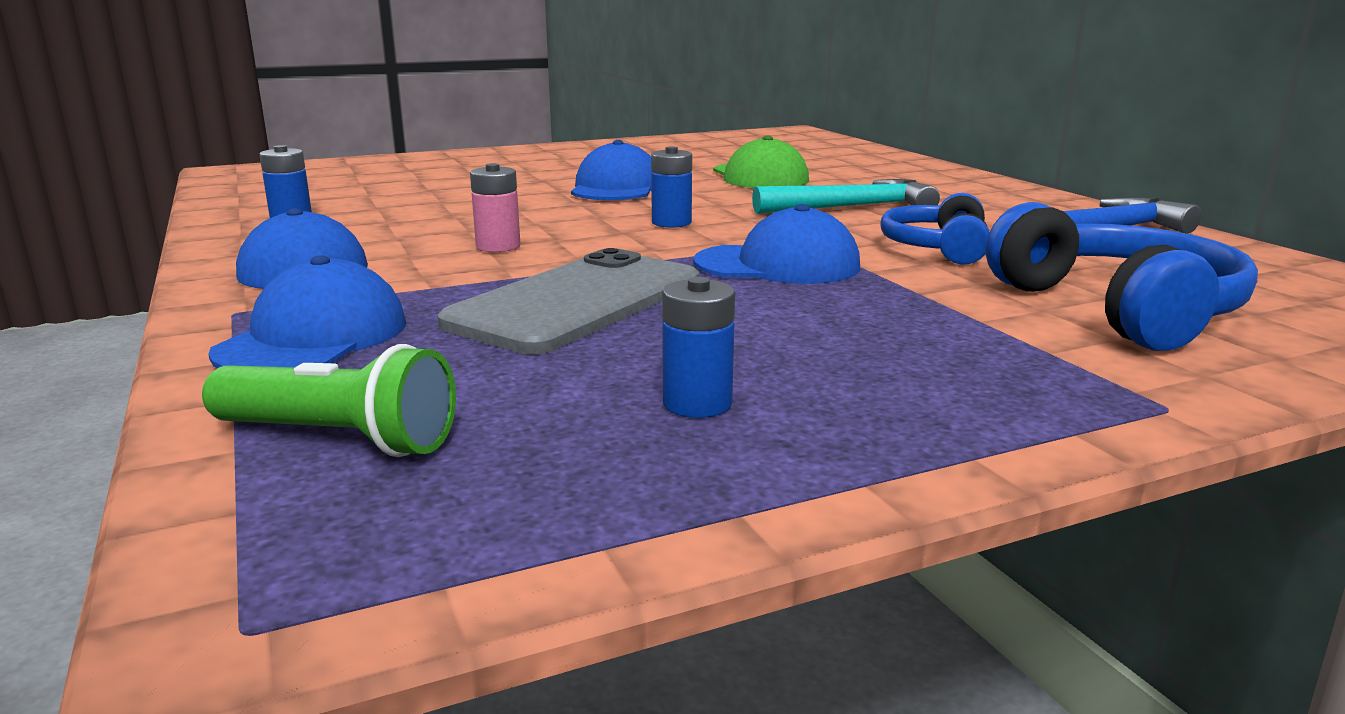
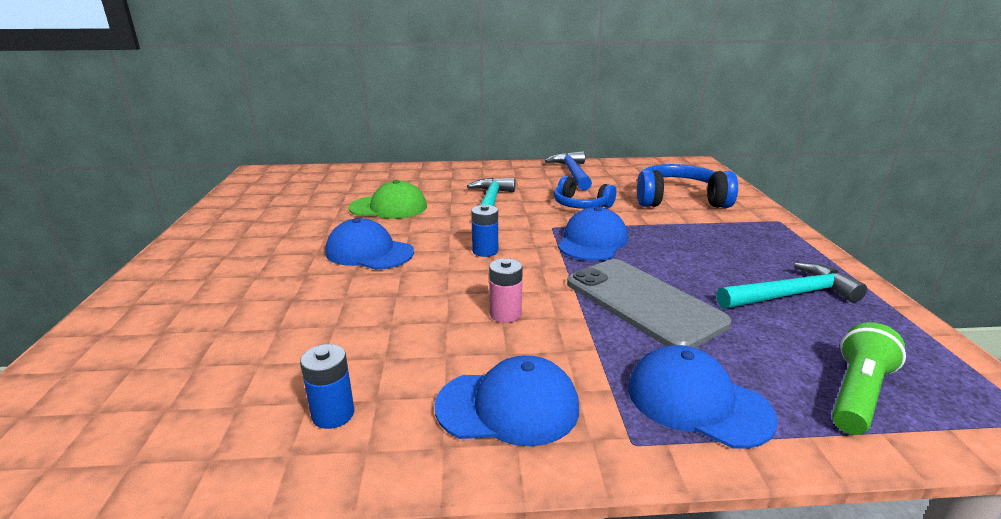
camera: 70 degrees left, 5 degrees up
(697, 403) = (790, 295): blue battery -> turquoise hammer

